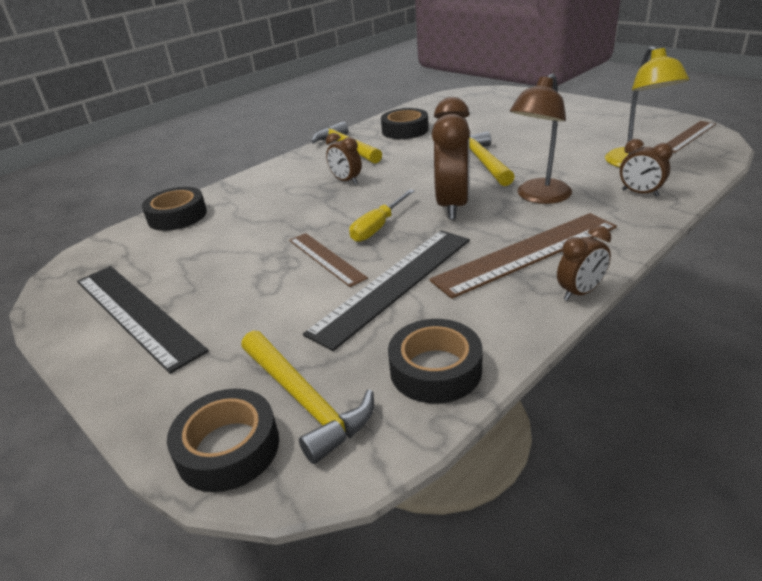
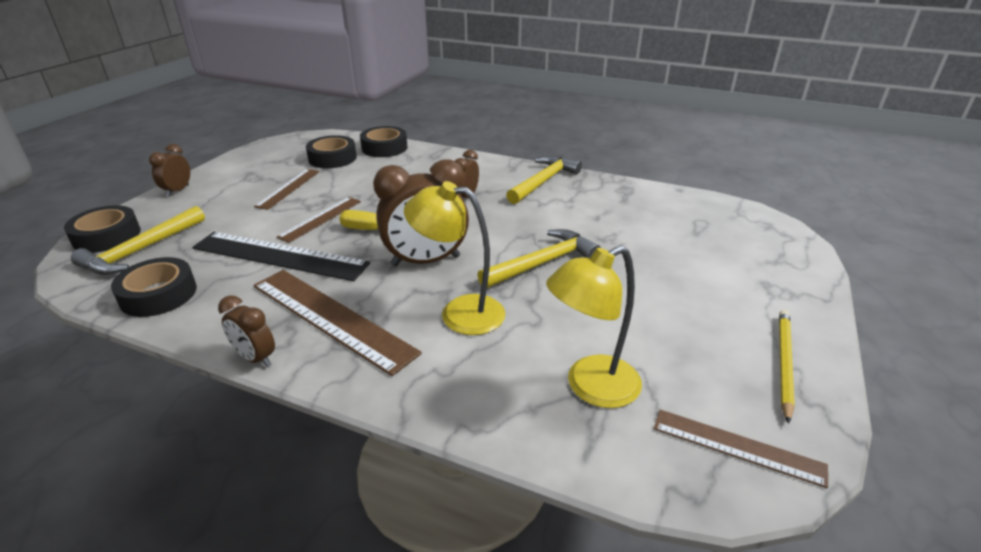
camera: 65 degrees right, 0 degrees up
(136, 314) = (251, 172): black ruler -> none
(223, 281) = (288, 188): none -> brown ruler
(405, 130) = (607, 202): black tape -> black tape (332, 158)
(538, 197) = (459, 312): brown lamp -> yellow lamp
(620, 115) = (784, 363): none -> yellow pencil
(640, 193) = (492, 394): brown clock -> brown clock (178, 191)

